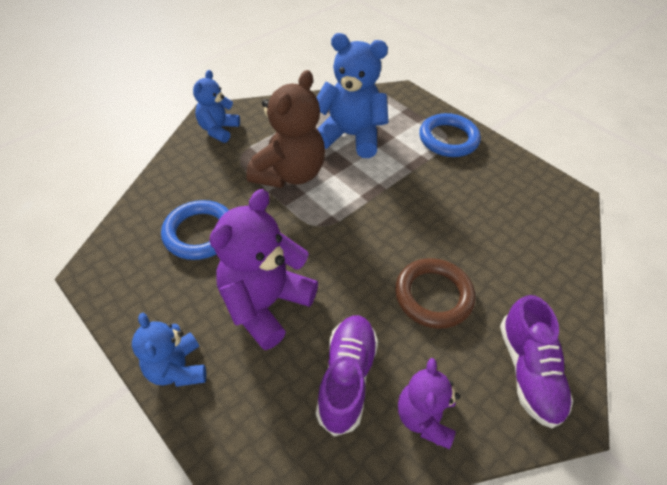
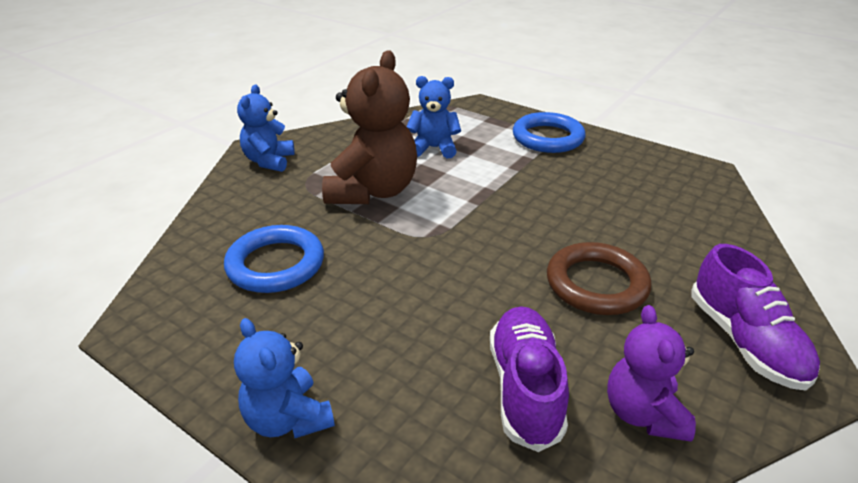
camera: 10 degrees left, 15 degrees down
(265, 304) = (388, 325): purple teddy bear -> none
(350, 136) = (434, 148): blue teddy bear -> blue teddy bear, size x0.59

